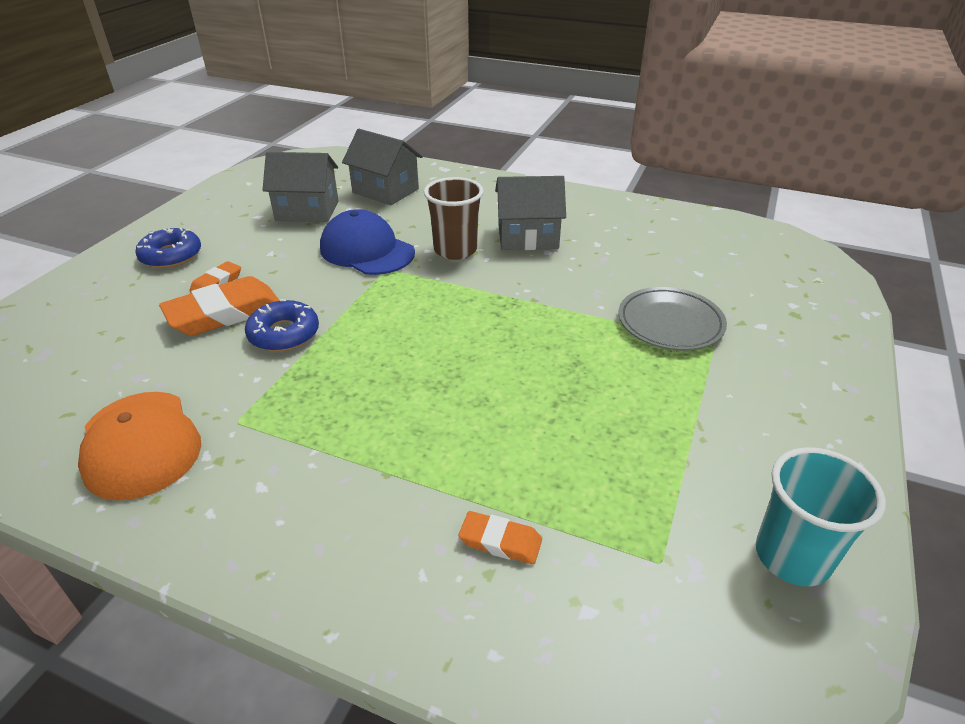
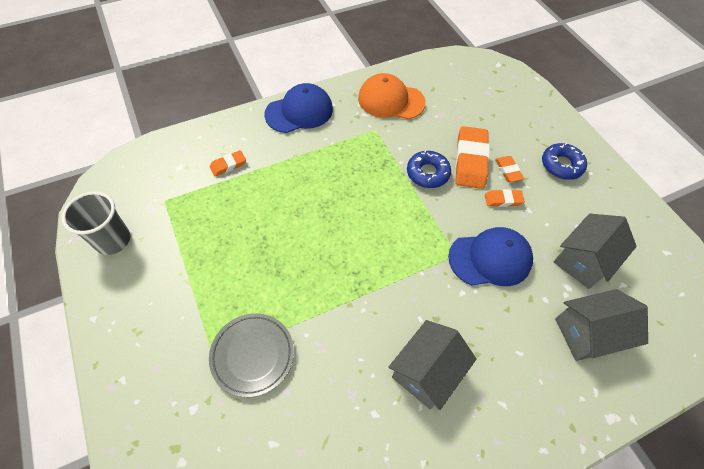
camera: 130 degrees right, 20 degrees up
(272, 270) = (503, 200): none -> orange eraser
(273, 545) = (299, 111): none -> blue cap
(455, 250) = (448, 309): brown cup -> none
(792, 557) = (113, 240): turquoise cup -> grey cup

